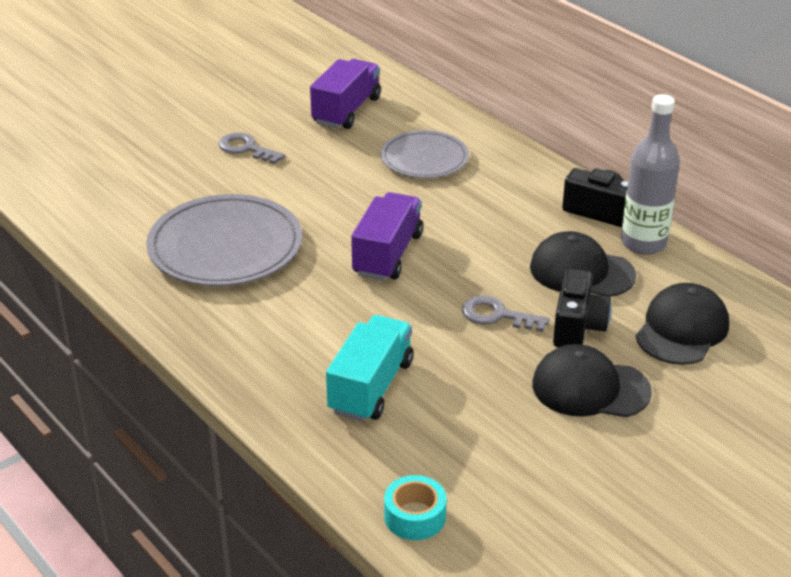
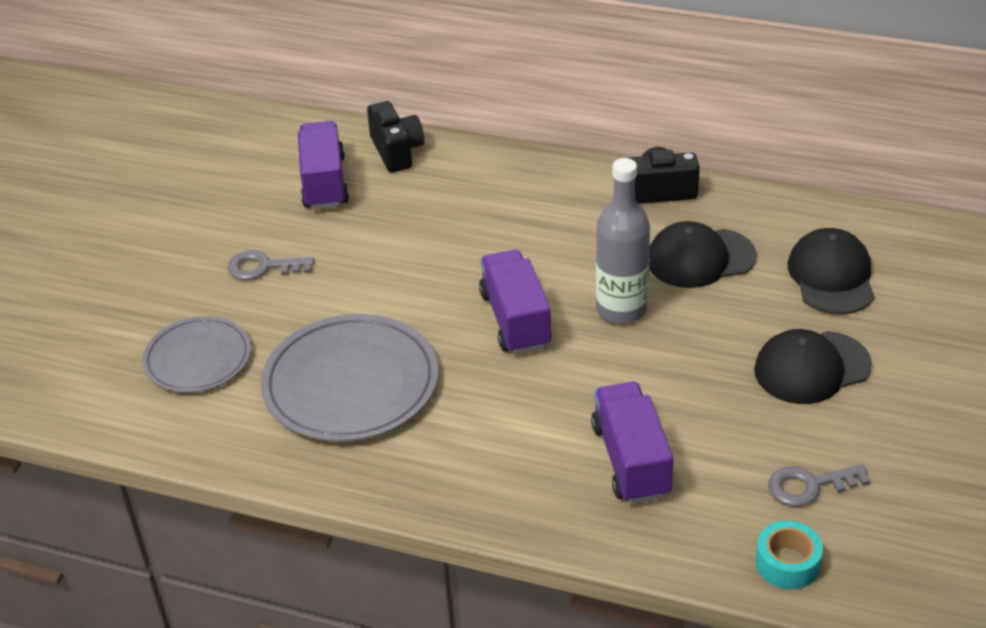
camera: 30 degrees left, 5 degrees up
(371, 387) = (631, 460): turquoise truck -> purple truck
(424, 158) = (451, 204): grey plate -> grey plate (198, 358)
(497, 315) = (670, 336): grey key -> grey key (809, 486)
(577, 327) = (748, 314): black camera -> black camera (396, 151)
(643, 243) = (725, 206): grey bottle -> grey bottle (621, 309)

